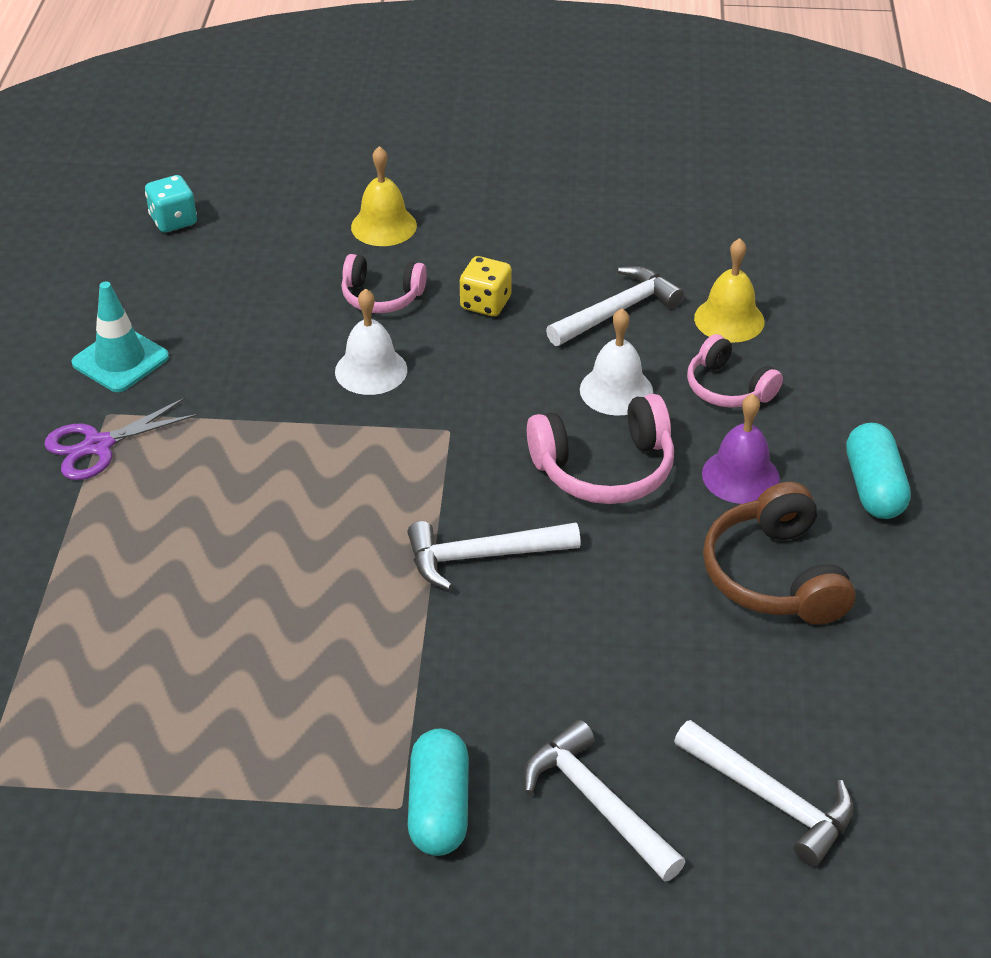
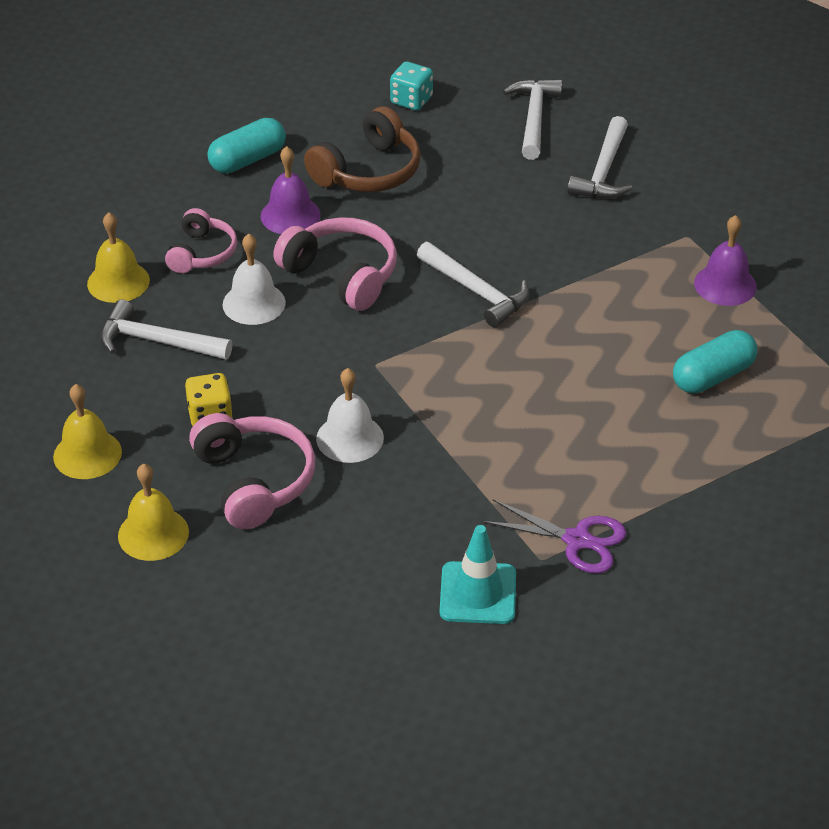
camera: 125 degrees left, 0 degrees up
(173, 221) = (266, 688): turquoise dice -> turquoise dice (411, 100)
(284, 783) = (725, 285): none -> purple bell
(381, 296) = (254, 481): pink headphones -> pink headphones, size x1.53
(439, 807) = (671, 222): turquoise capsule -> turquoise capsule (712, 376)
(509, 225) = (87, 454): none -> yellow bell

